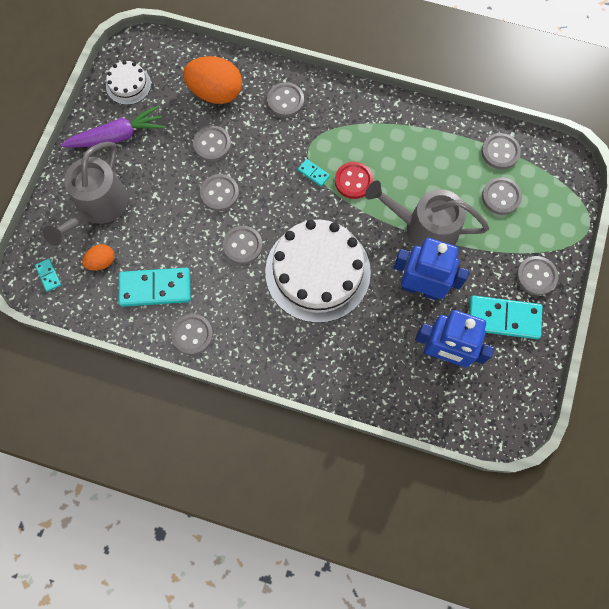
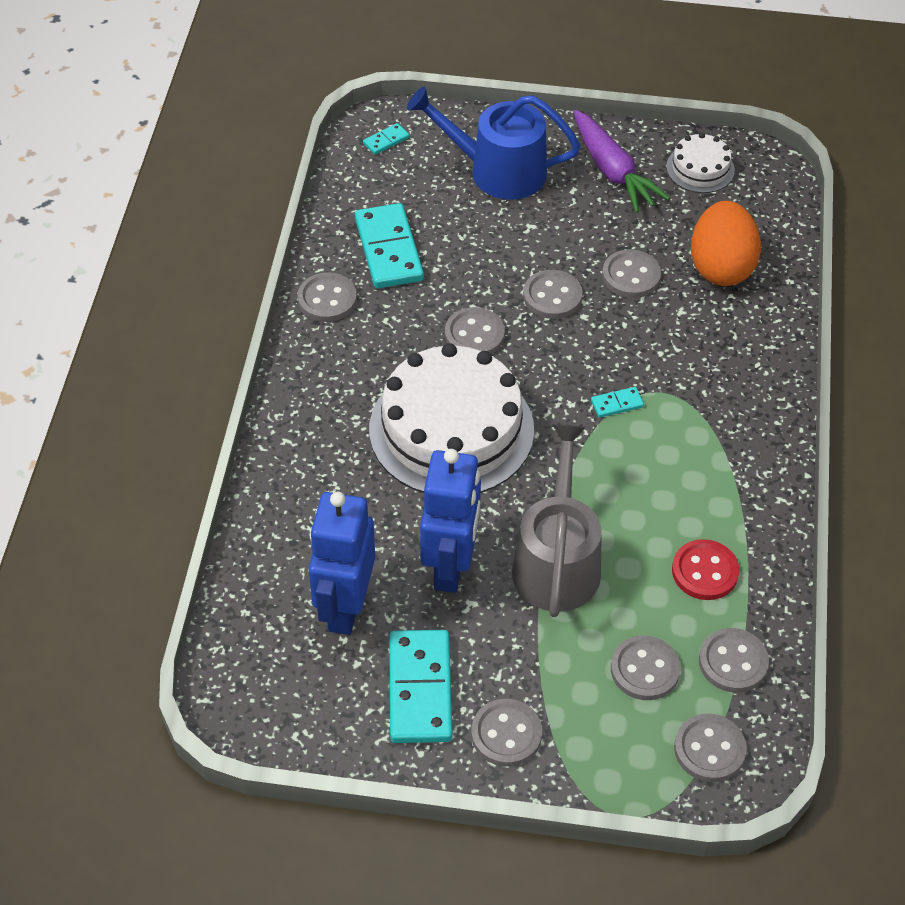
camera: 80 degrees right, 20 degrees down
(98, 206) = (498, 171): grey watering can -> blue watering can
(102, 262) = (416, 189): orange egg -> none
(285, 101) = (735, 352): grey button -> grey button (709, 749)
(313, 173) = (617, 404): turquoise domino -> turquoise domino turned 45 degrees clockwise
(353, 181) = (617, 457): red button -> red button (705, 571)

